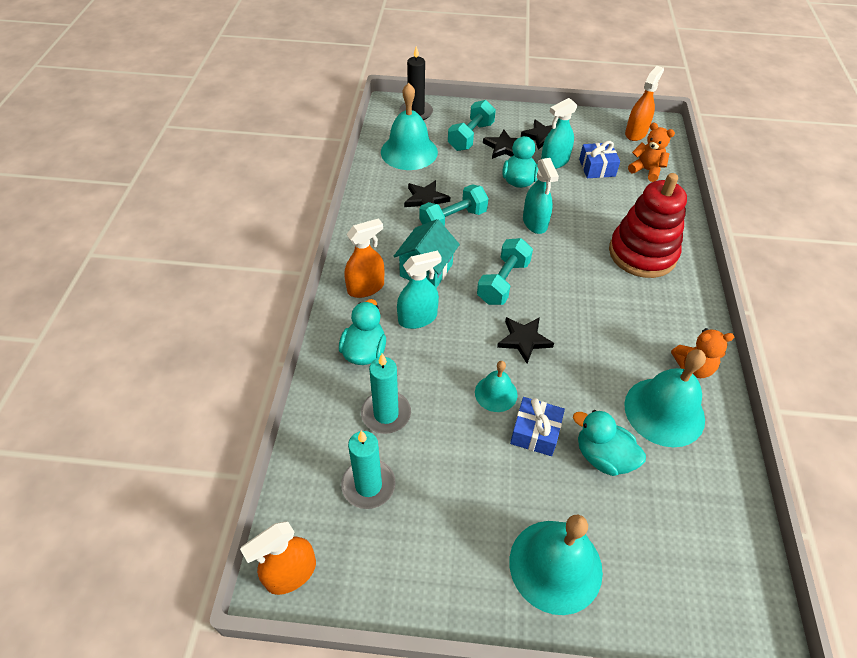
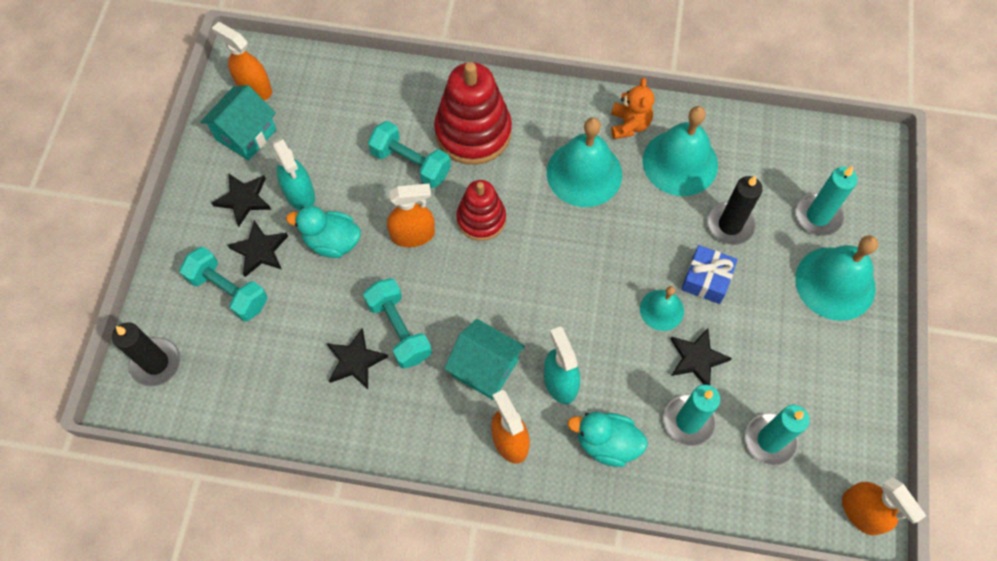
camera: 85 degrees left, 15 degrees up
(409, 151) = (250, 377): turquoise bell -> turquoise bell (584, 173)
(503, 282) = (509, 283): turquoise dumbbell -> turquoise dumbbell (411, 163)
(524, 340) = (593, 273): black star -> black star (697, 358)
(535, 223) = (413, 235): turquoise spray bottle -> orange spray bottle
(559, 262) = (481, 219): none -> red stacking toy
(595, 133) = (246, 134): none -> turquoise house
(597, 168) = (318, 147): blue gift -> none
(603, 457) = (730, 225): turquoise duck -> black candle
(639, 552) = (818, 216): none -> turquoise candle
(646, 170) = (330, 94): orange teddy bear -> none

